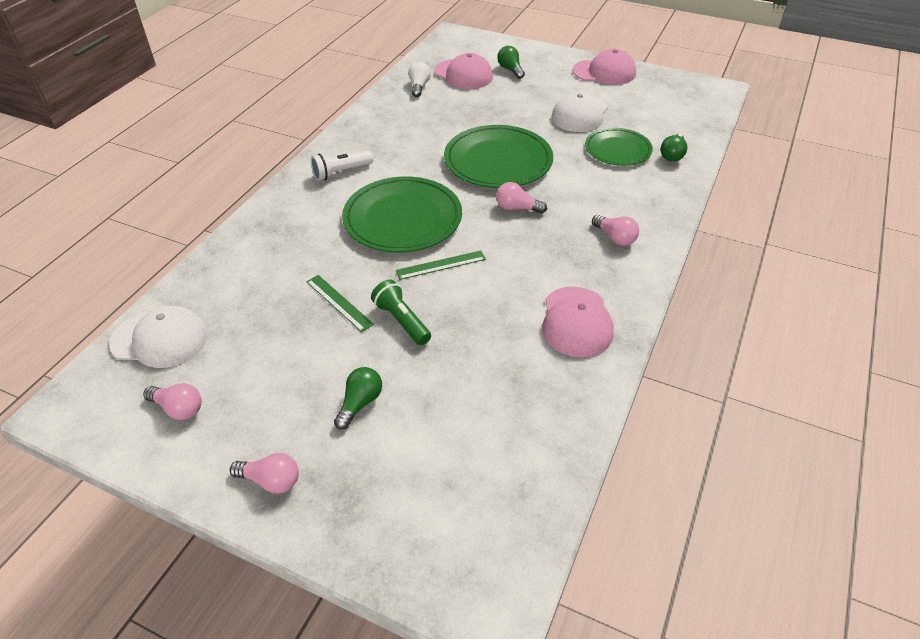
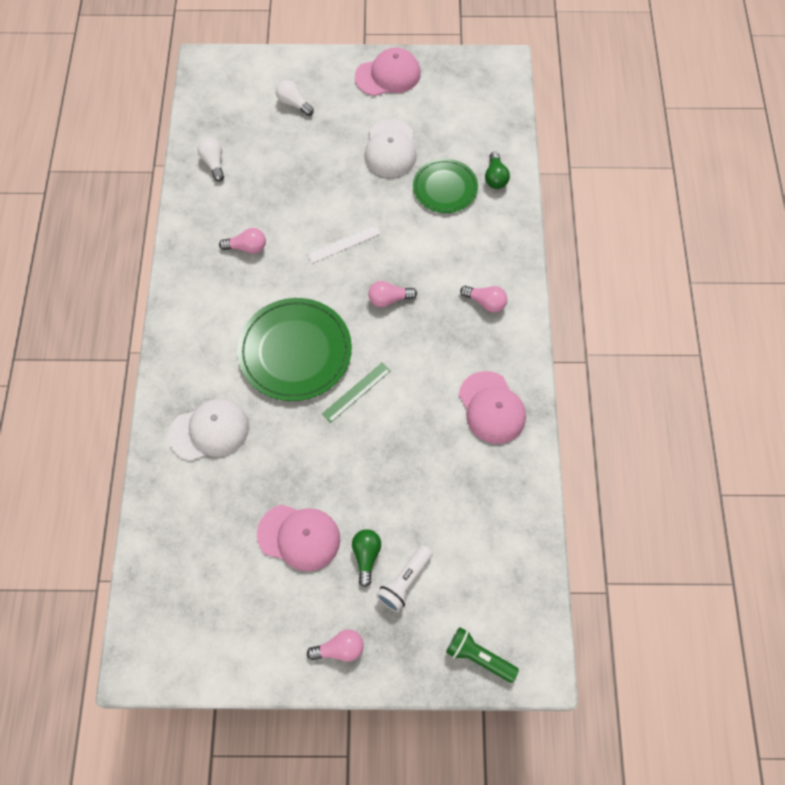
camera: 25 degrees left, 20 degrees up
(160, 339) = (167, 568): white cap -> white cap (210, 431)
(178, 408) = (229, 623): pink light bulb -> pink light bulb (247, 247)
(339, 302) = (294, 468): green ruler -> none
(341, 172) = (205, 315): white flashlight -> white flashlight (404, 582)
(401, 321) = (355, 465): green flashlight -> green flashlight (478, 657)
(463, 74) = (249, 128): pink cap -> pink cap (299, 537)
(498, 161) = (344, 244): green plate -> white ruler
(510, 70) = (294, 103): green light bulb -> white light bulb

